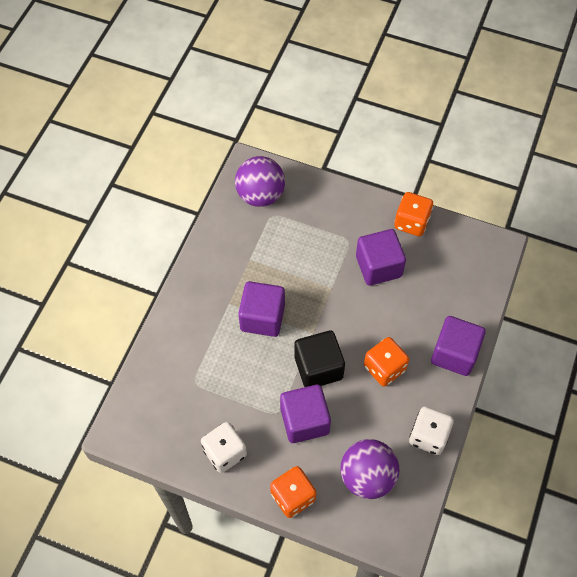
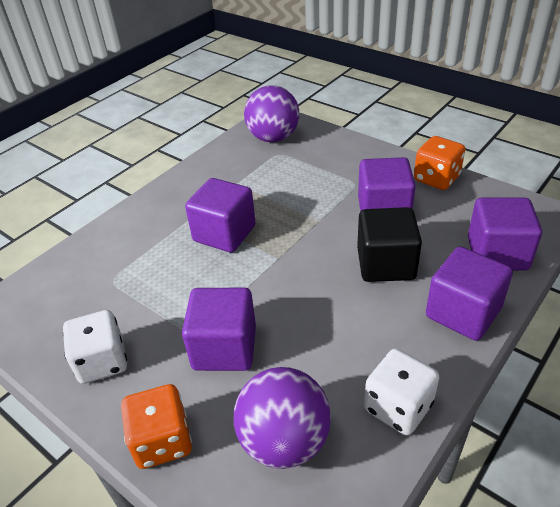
camera: 20 degrees right, 20 degrees down
(318, 367) = (269, 293): black cube -> black cube (386, 264)
(384, 368) = (357, 310): orange dice -> none
(469, 295) = (497, 253): none -> purple cube

